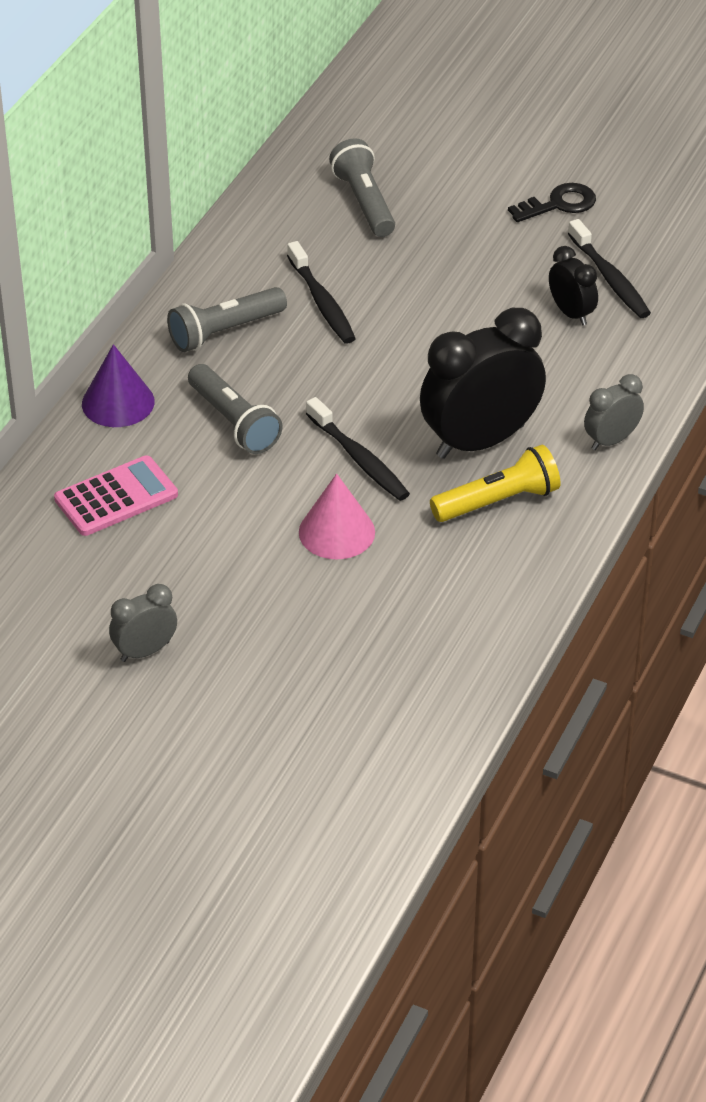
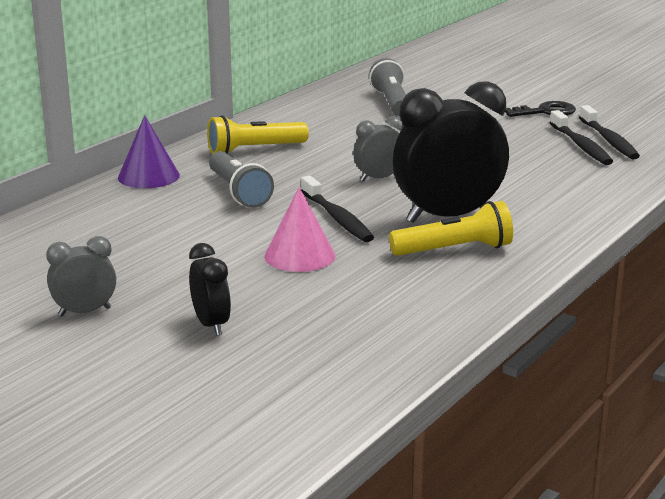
camera: 10 degrees right, 20 degrees down
(116, 497) = (116, 222): pink calculator -> none
(225, 331) = (254, 150): grey flashlight -> yellow flashlight
(322, 302) = (339, 142): black toothbrush -> black toothbrush (609, 140)
(571, 313) = (545, 159): black clock -> black clock (211, 325)
(611, 440) = (567, 224): grey clock -> grey clock (379, 178)

